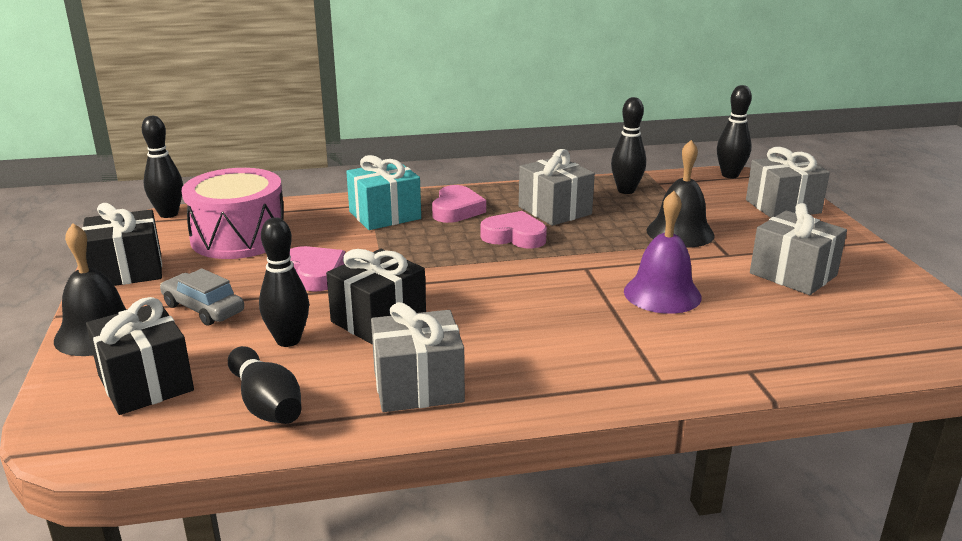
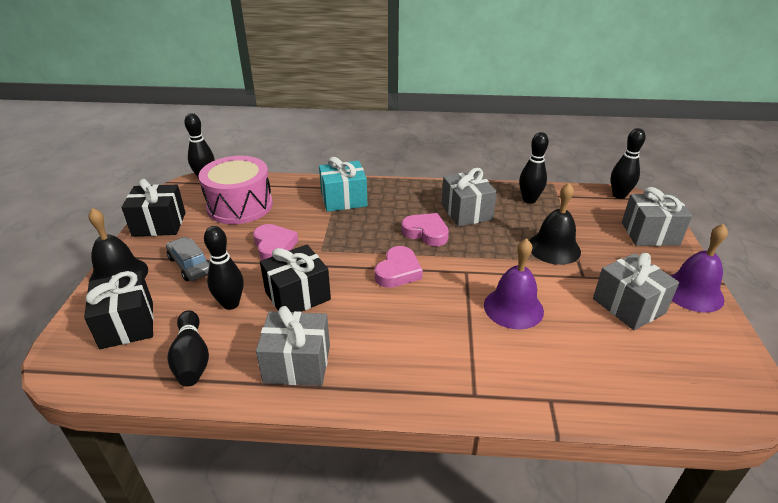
camera: 15 degrees right, 10 degrees up
(456, 210) = (395, 201): pink heart -> pink heart (398, 271)
(856, 253) = (692, 292): none -> purple bell

